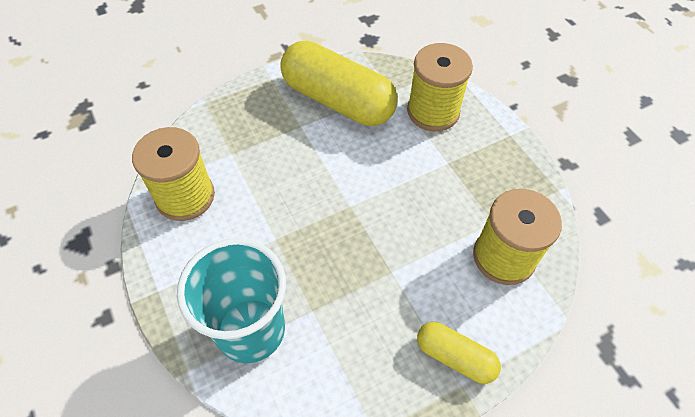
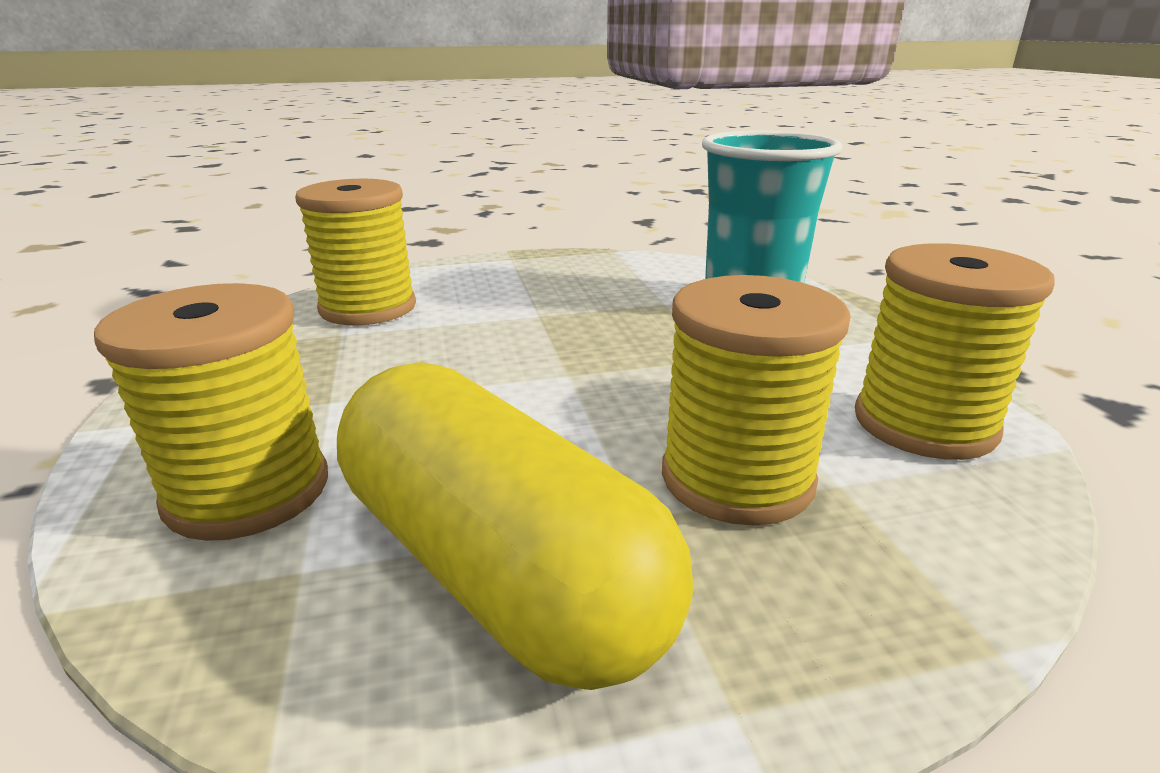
camera: 165 degrees left, 30 degrees down
(268, 148) = (737, 478): none -> yellow spool
(455, 357) = (504, 268): yellow capsule -> none

